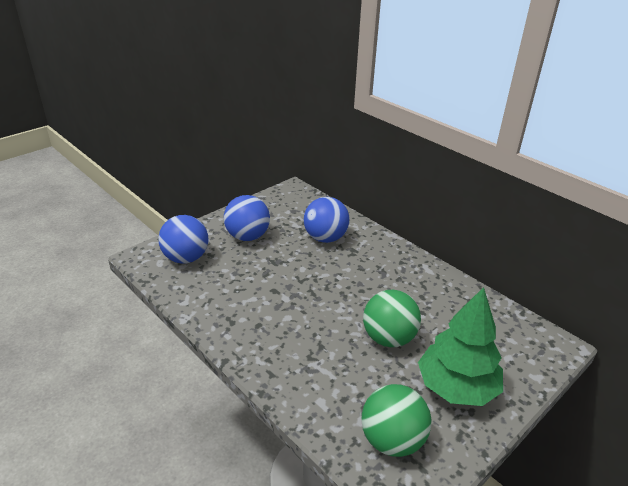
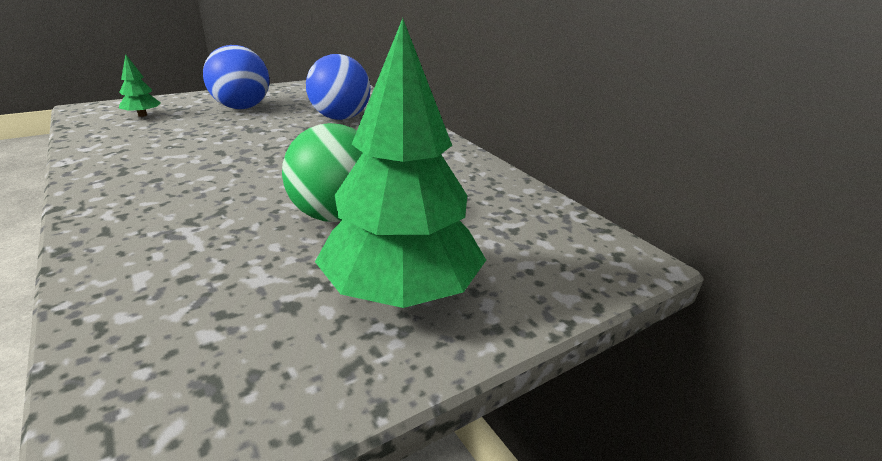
camera: 10 degrees right, 5 degrees down
(186, 258) = (142, 115): blue ball -> green tree
(392, 440) = (207, 352): green ball -> none

